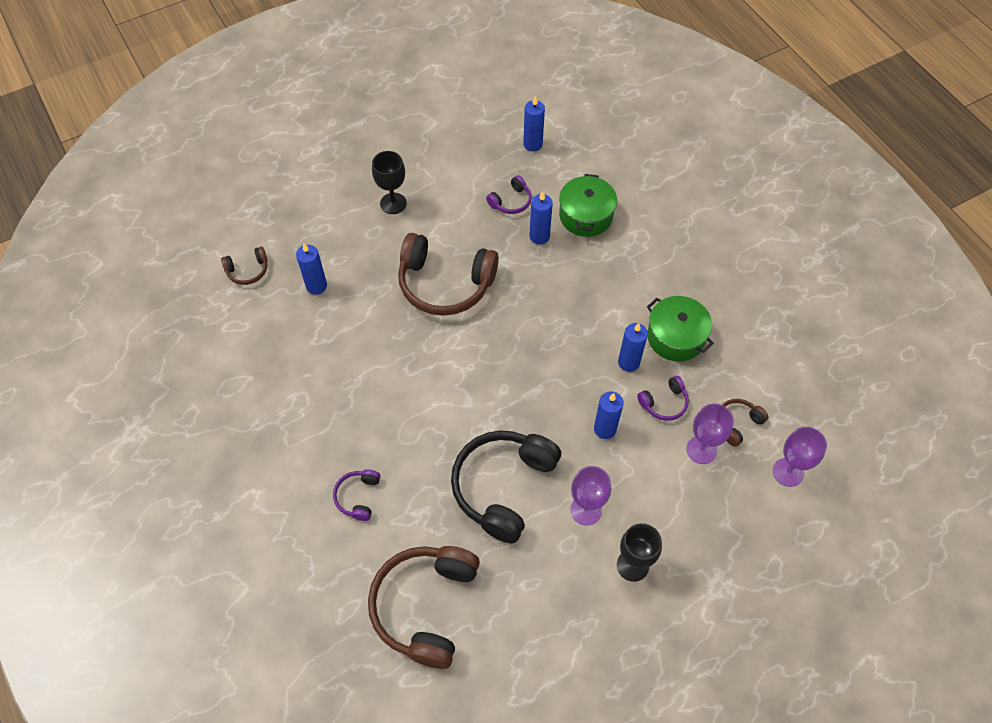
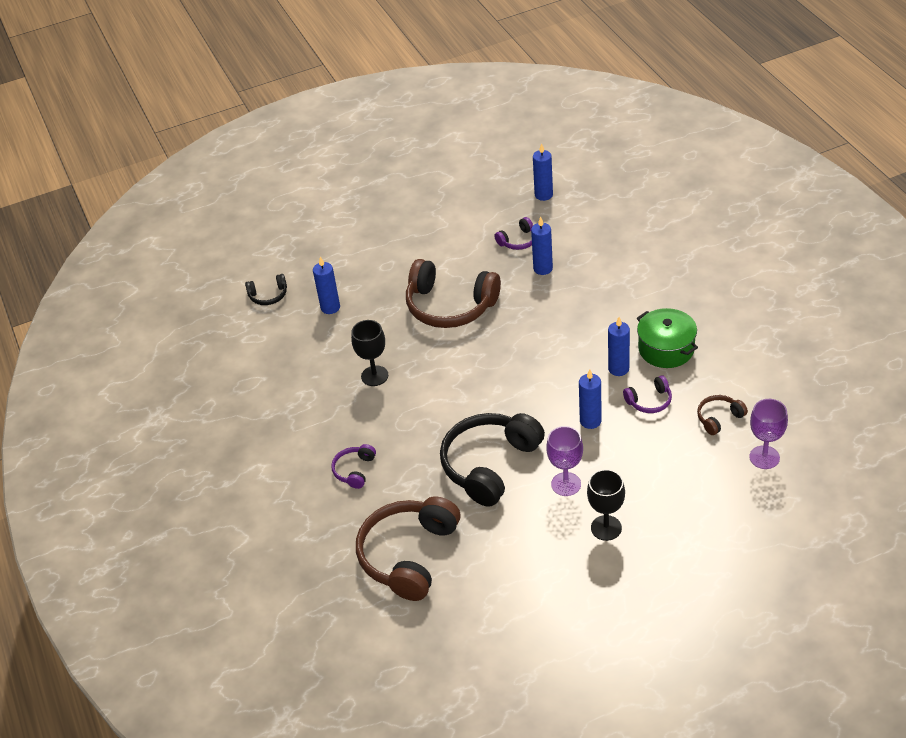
camera: 10 degrees right, 15 degrees down
(248, 271) = (268, 295): brown headphones -> black headphones
(393, 203) = (407, 243): black goblet -> black goblet (374, 376)
(585, 216) = (589, 252): green pot -> none
(701, 450) = (681, 438): purple goblet -> none

